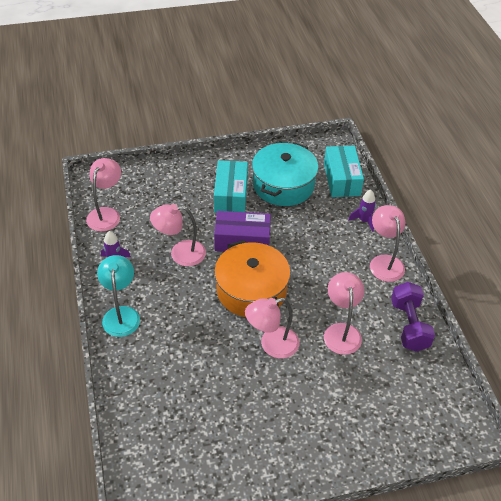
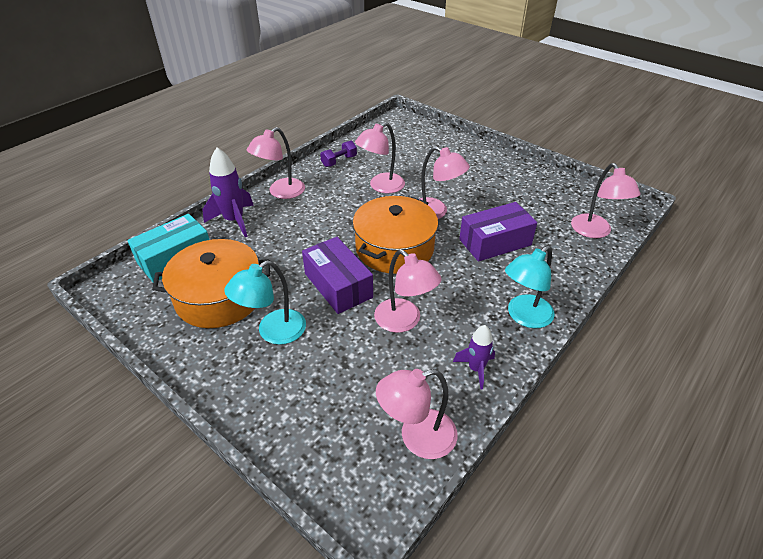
camera: 125 degrees left, 5 degrees down
(143, 441) = (595, 232): none -> pink lamp
(200, 356) = (495, 242): none -> purple box
(231, 195) = (273, 332): turquoise box -> turquoise lamp
(283, 185) = (219, 297): turquoise pot -> orange pot
(364, 221) = (234, 221): purple rocket -> purple rocket, size x1.64
(409, 325) = (339, 161): purple dumbbell -> purple dumbbell, size x0.61

